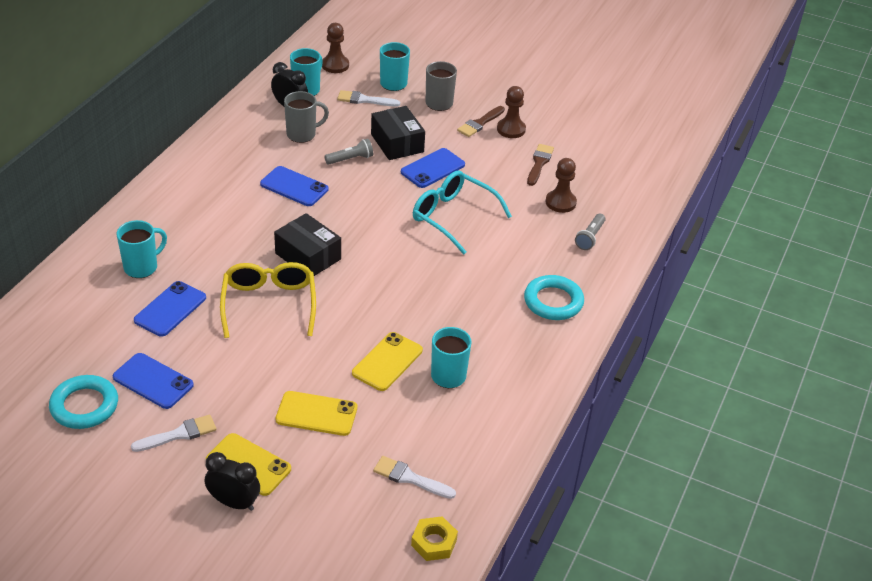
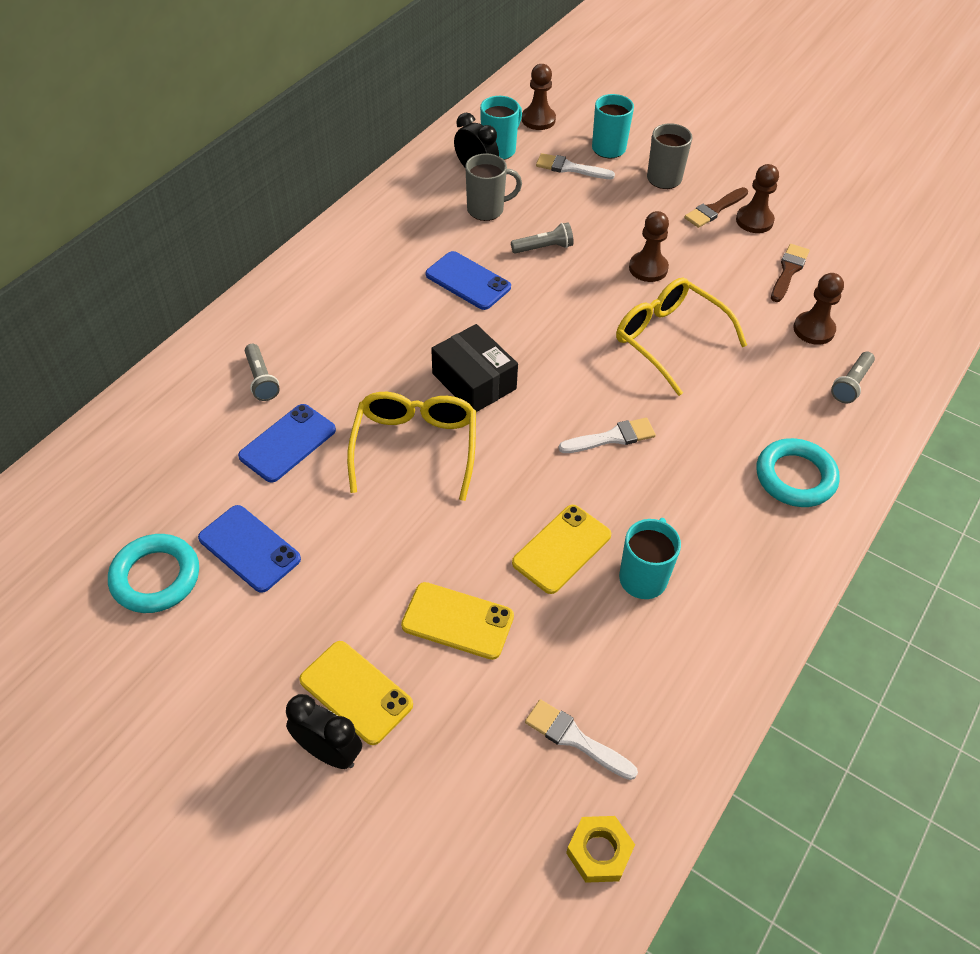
camera: 10 degrees right, 10 degrees up
(142, 267) = (261, 379): turquoise mug -> grey flashlight
(179, 434) = (271, 634): white brush -> white brush (612, 437)
(397, 143) = (605, 230): black box -> none
(432, 168) = (648, 268): blue phone -> brown pawn
(453, 216) = (668, 339): turquoise glasses -> yellow glasses

